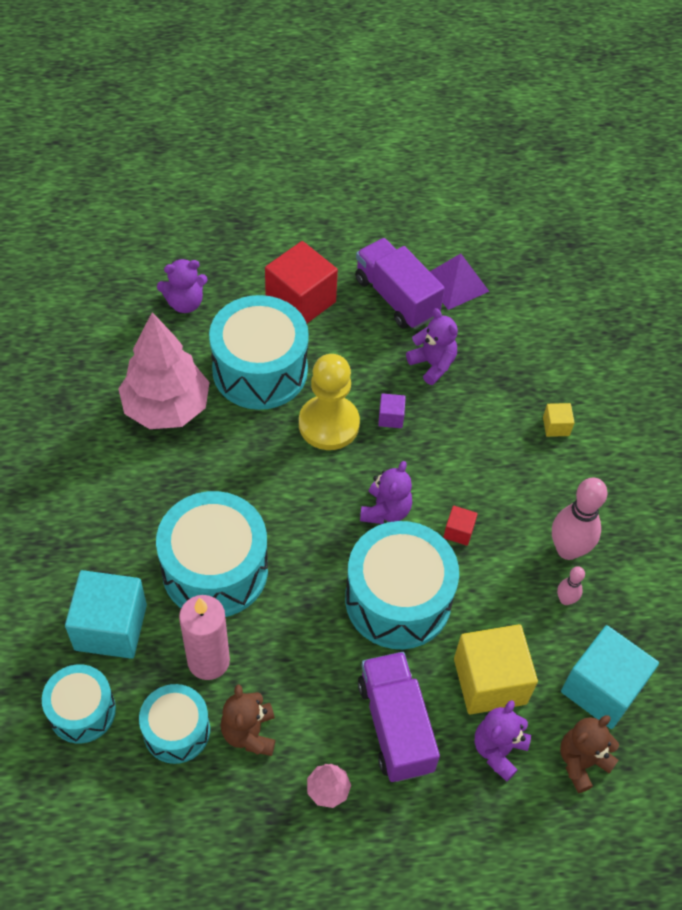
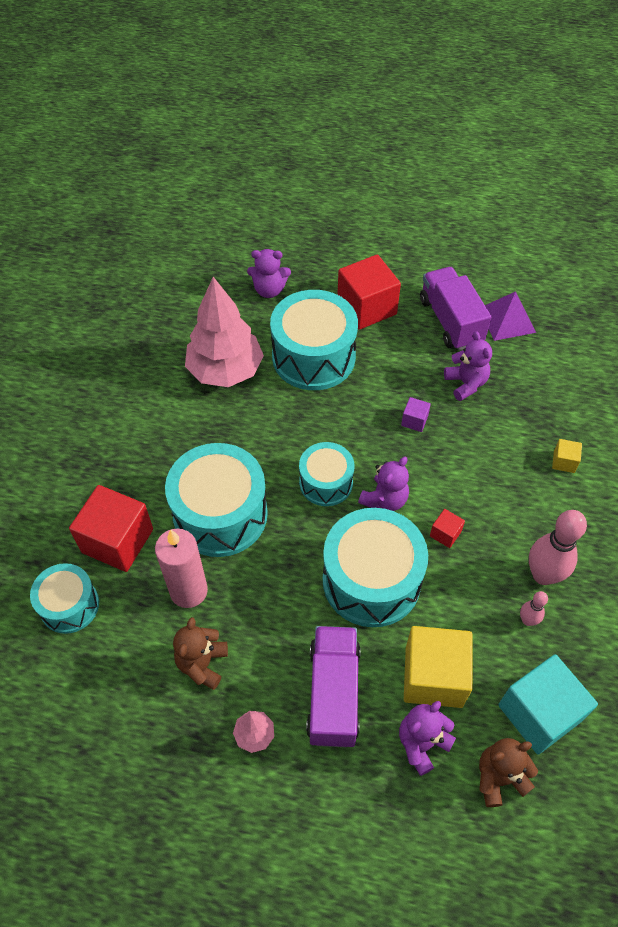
camera: 20 degrees right, 0 degrees up
(111, 627) = (117, 541): turquoise cube -> red cube
(176, 731) = (141, 644): turquoise drum -> turquoise drum (326, 482)
(329, 424) = (358, 414): yellow pawn -> none

